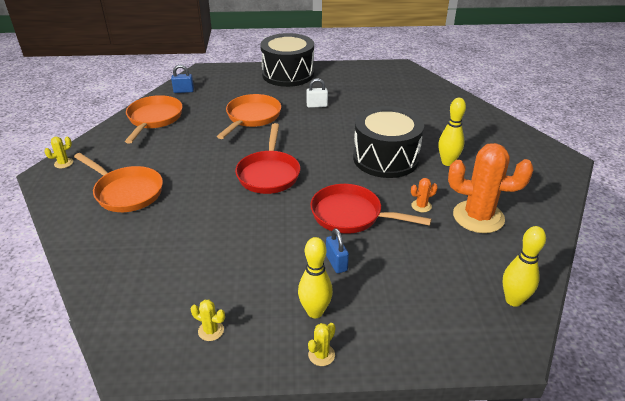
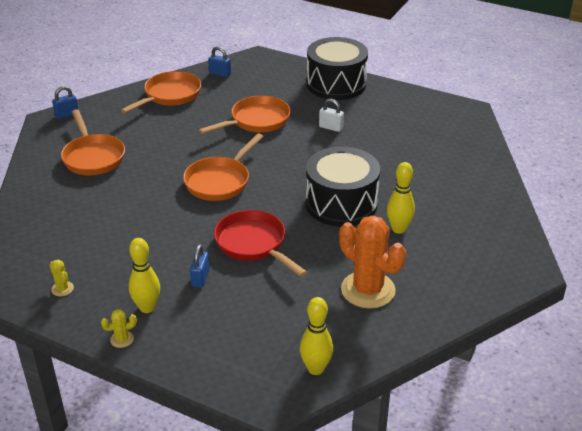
camera: 30 degrees right, 0 degrees up
(63, 163) = (67, 115): yellow cactus -> blue padlock
(269, 174) = (220, 181): red pan -> orange pan
(421, 206) = (325, 260): orange cactus -> none

